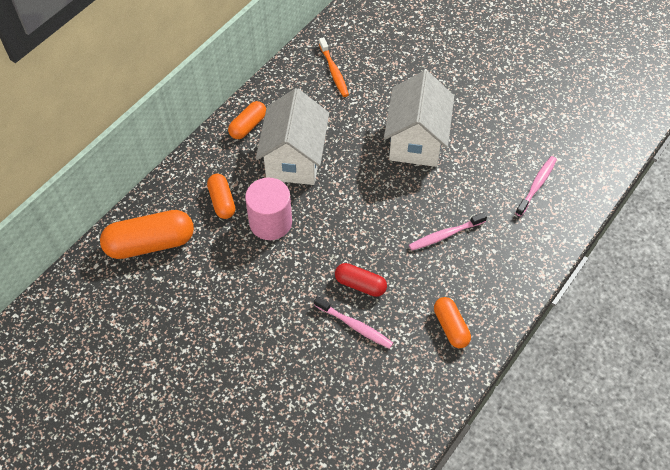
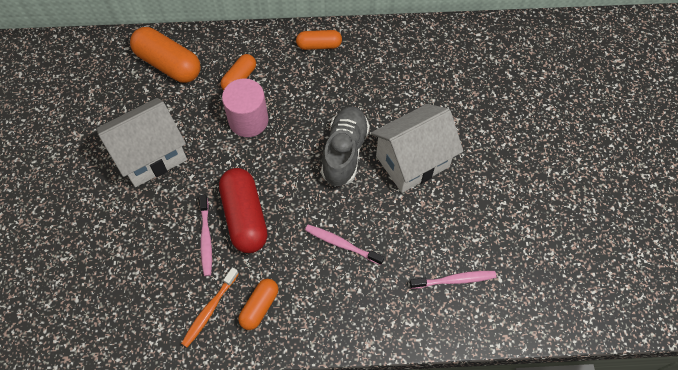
camera: 50 degrees right, 5 degrees up
(294, 159) = (317, 94): white house -> white house (151, 156)
(334, 71) = (423, 60): orange toothbrush -> orange toothbrush (209, 310)
(360, 284) = (245, 217): red capsule -> red capsule, size x1.73
(366, 178) = (344, 152): none -> grey shoe

